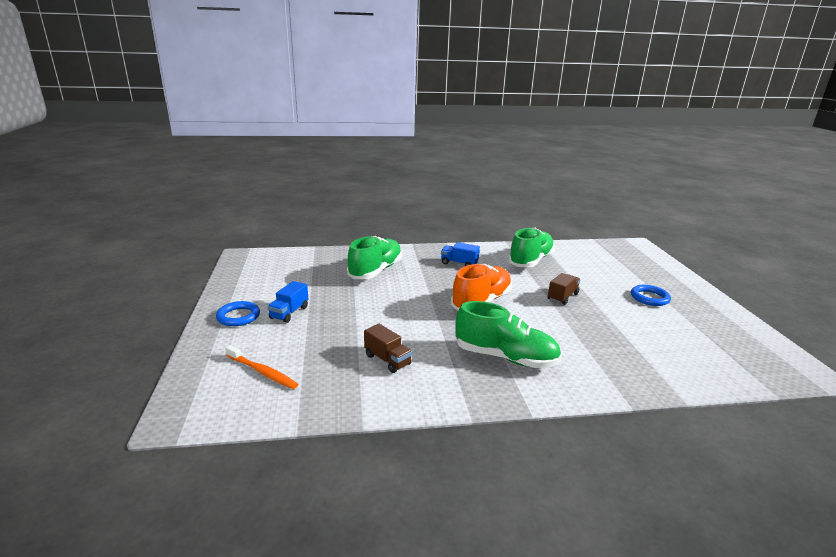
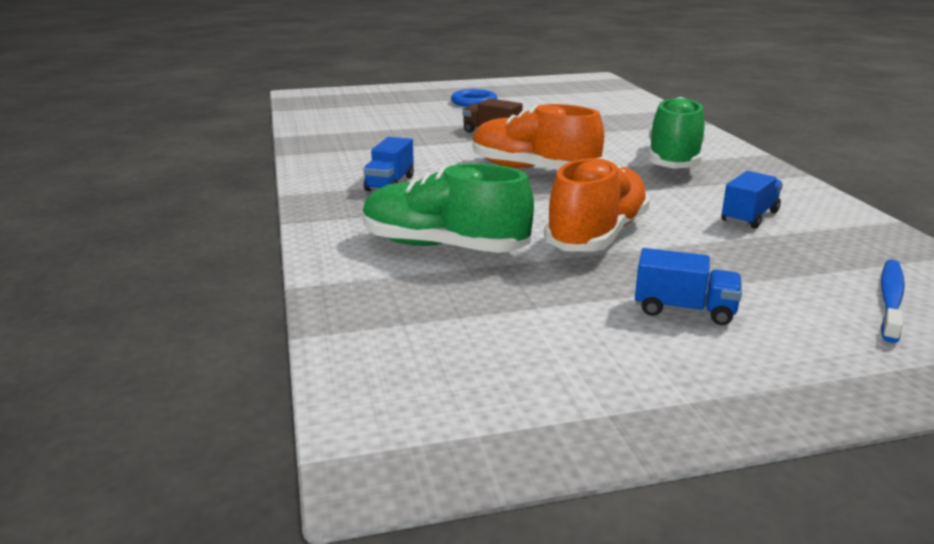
camera: 95 degrees left, 0 degrees up
(238, 316) = (751, 368): blue ring -> none
(262, 372) = (890, 300): orange toothbrush -> blue toothbrush
(376, 306) = (597, 235): none -> orange shoe
(387, 360) = (749, 217): brown truck -> blue truck
(530, 260) = (369, 142): green shoe -> none

